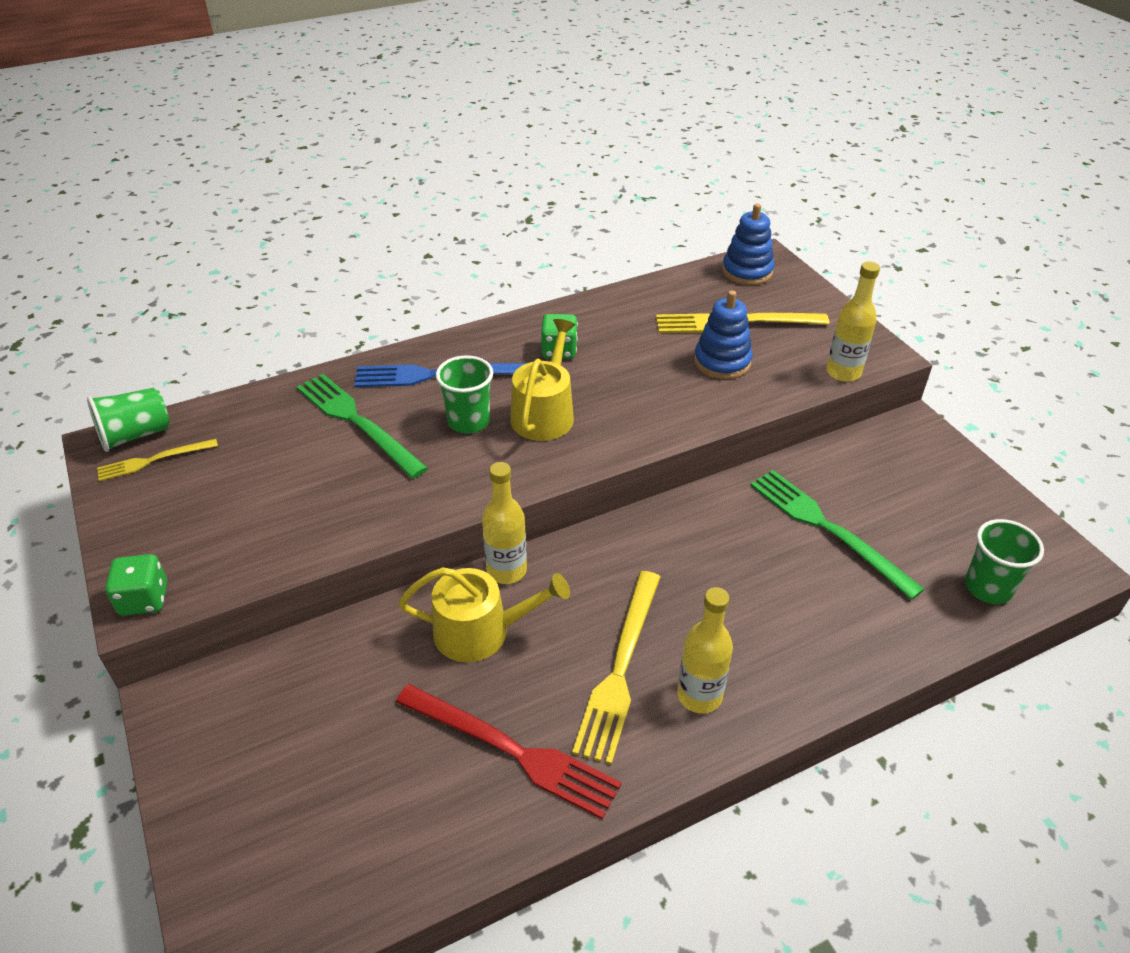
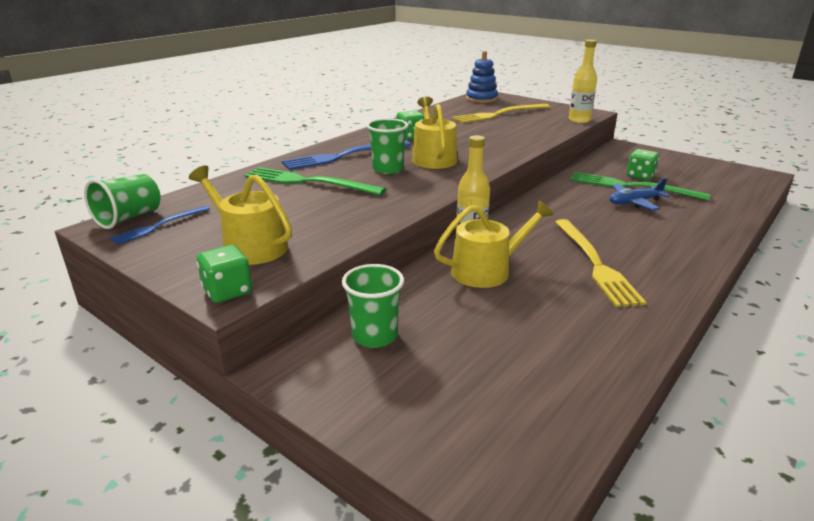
camera: 25 degrees left, 15 degrees down
(153, 460) = (158, 226): yellow fork -> blue fork
(212, 529) = (249, 246): none -> yellow watering can
(512, 751) = (577, 317): red fork -> none
(699, 696) = (654, 262): yellow bottle -> none
(722, 362) = (511, 126): blue stacking toy -> none
(795, 566) = (634, 202): none -> blue plane
(866, 508) = (640, 176): none -> green dice
(988, 587) = (735, 189): green cup -> green cup (374, 336)

